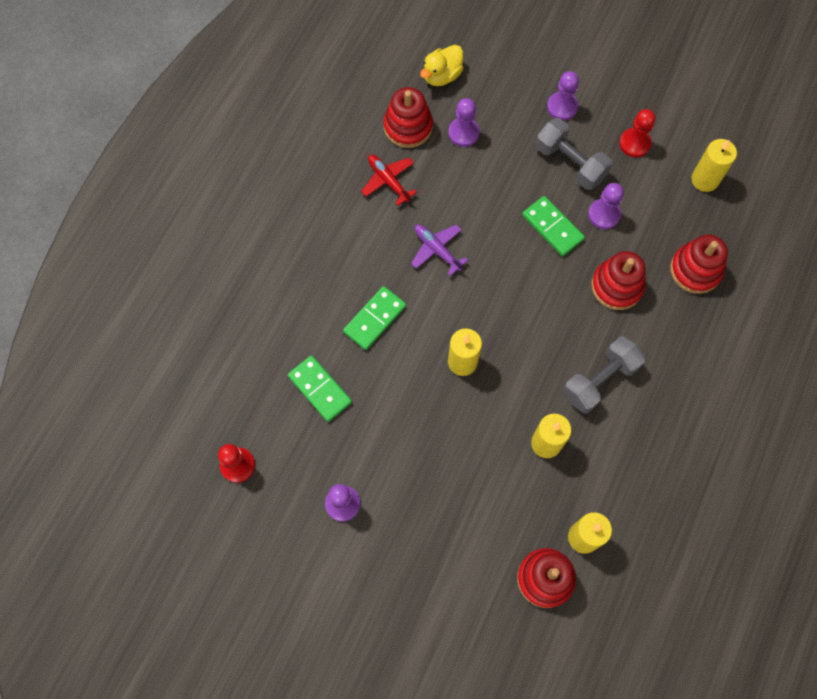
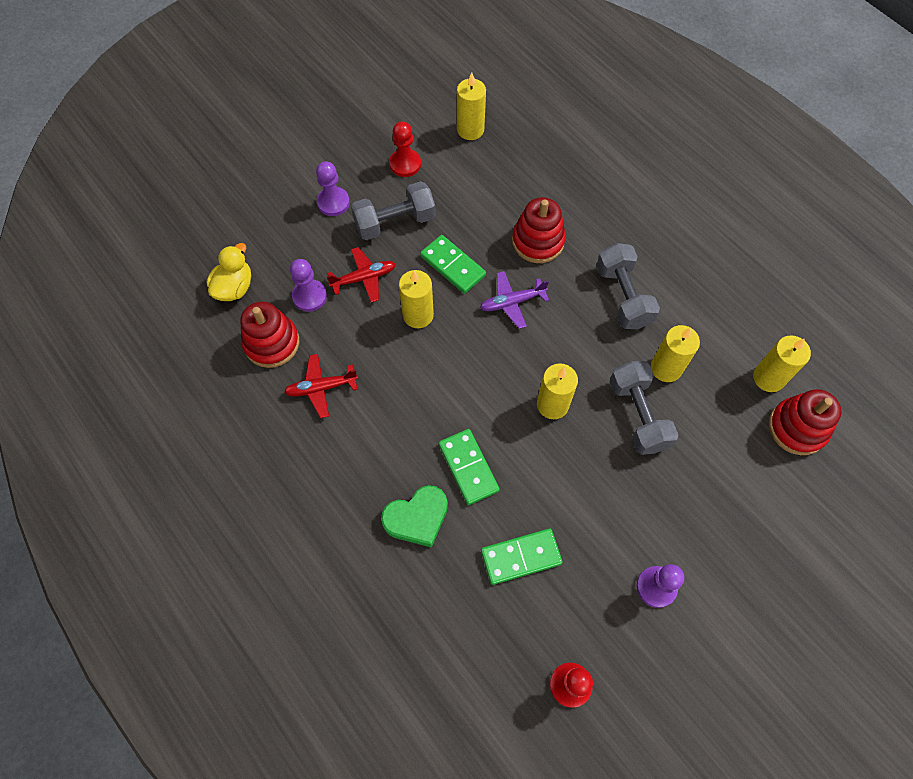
camera: 65 degrees left, 5 degrees down
(316, 299) = (417, 518): none -> green heart
(436, 250) = (422, 376): purple plane -> purple plane (512, 302)
(442, 75) = (234, 287): yellow duck -> yellow duck turned 135 degrees counterclockwise
(488, 435) = (638, 415): none -> grey dumbbell
(490, 221) = (418, 315): none -> yellow candle
(502, 165) = (364, 278): none -> red plane
(552, 227) = (452, 266): green domino -> green domino turned 60 degrees clockwise
(604, 214) = (462, 219): purple pawn -> none
(695, 270) = (552, 176): red stacking toy -> none

